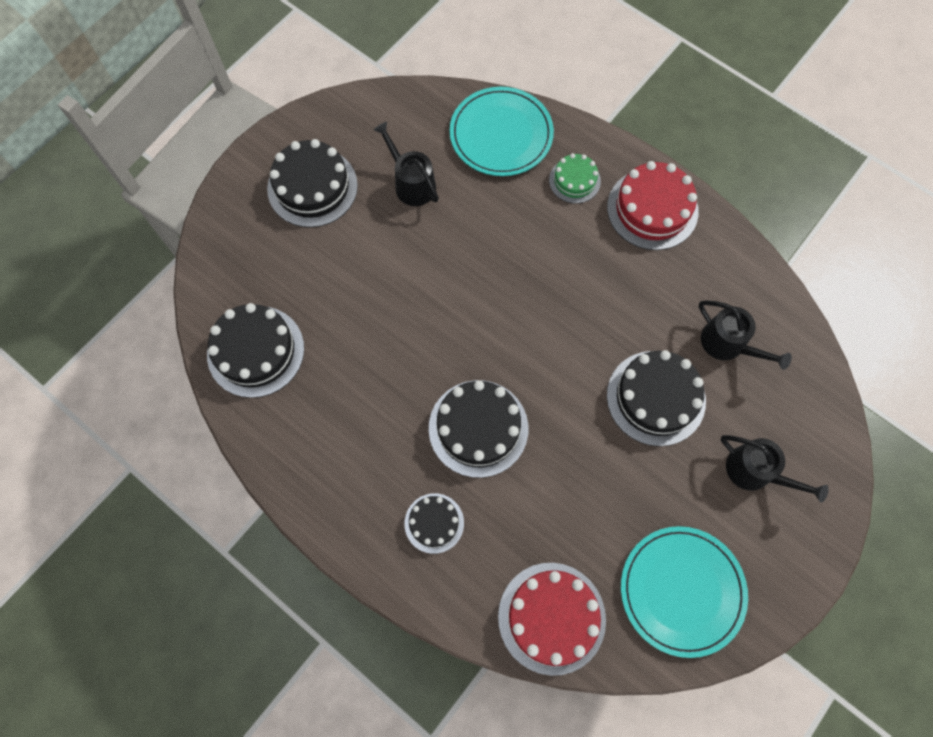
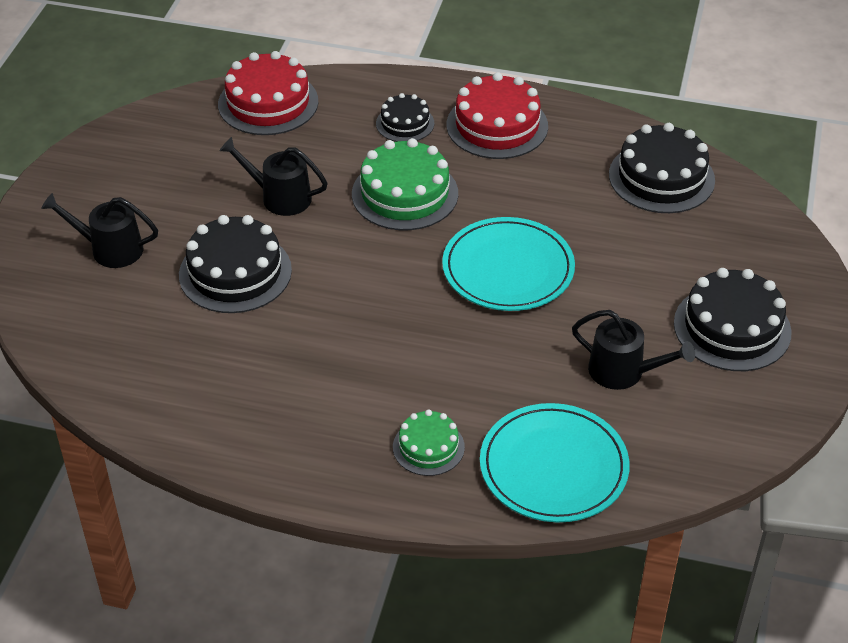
camera: 155 degrees right, 25 degrees down
(478, 428) = (405, 194): black cake -> green cake
(652, 209) = (314, 450): red cake -> red cake (497, 125)
(682, 590) = (158, 151): turquoise plate -> turquoise plate (508, 269)
(727, 344) = (171, 343): black watering can -> black watering can (280, 197)

